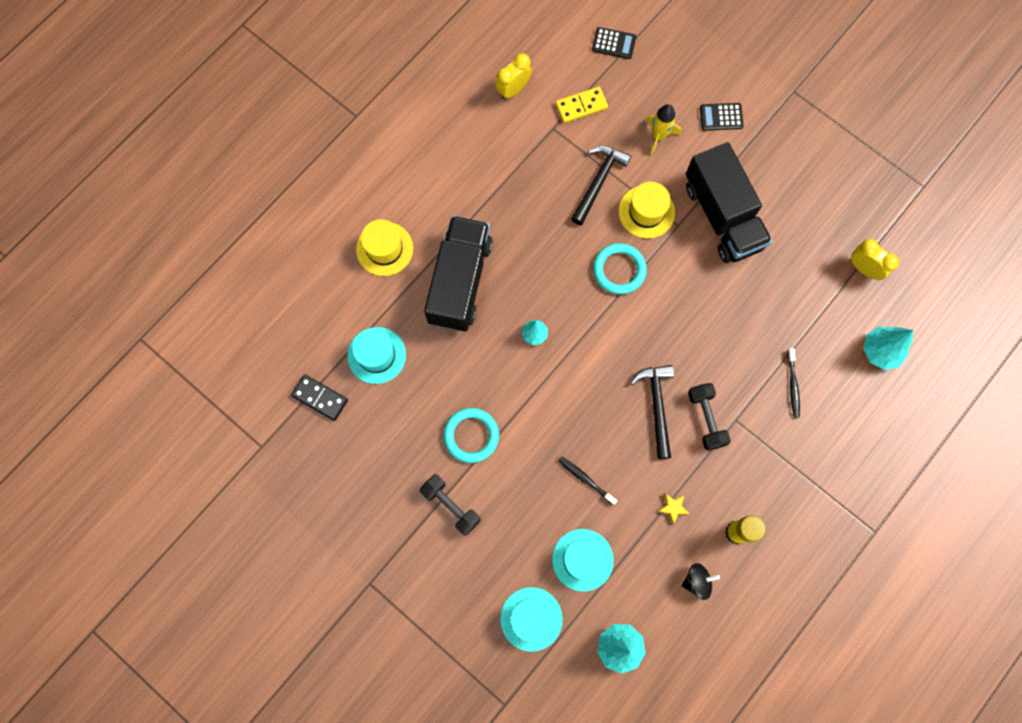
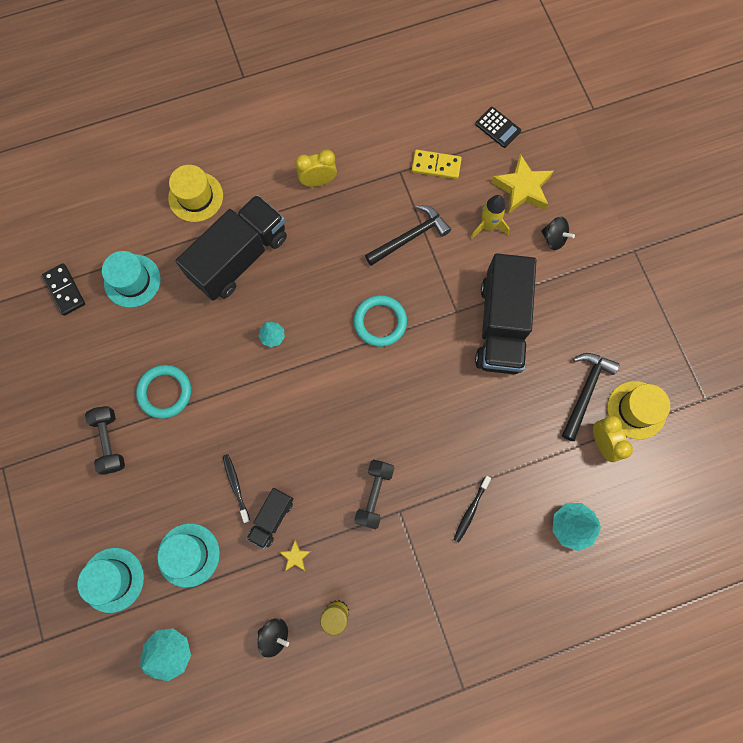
camera: 30 degrees right, 0 degrees up
(513, 90) = (386, 122): yellow clock -> yellow clock (318, 181)
(633, 488) = (272, 518): none -> black truck
(646, 212) = (435, 285): yellow hat -> yellow hat (636, 410)
(657, 406) = (338, 458): black hammer -> black hammer (585, 391)
(668, 87) = (522, 188): none -> yellow star
(721, 117) = (553, 239): black calculator -> black spinning top

